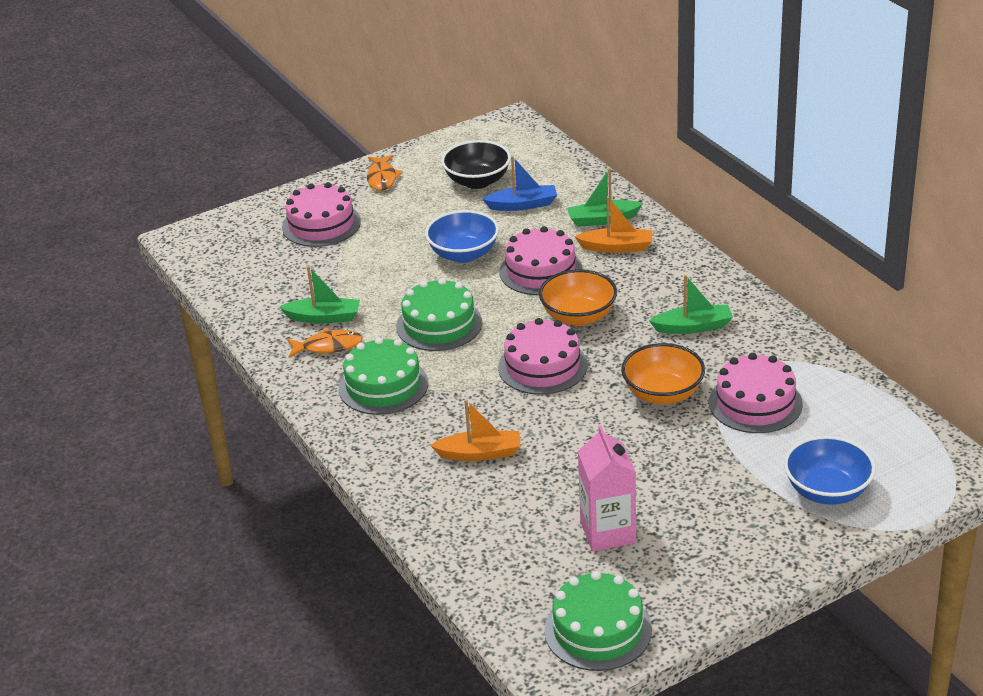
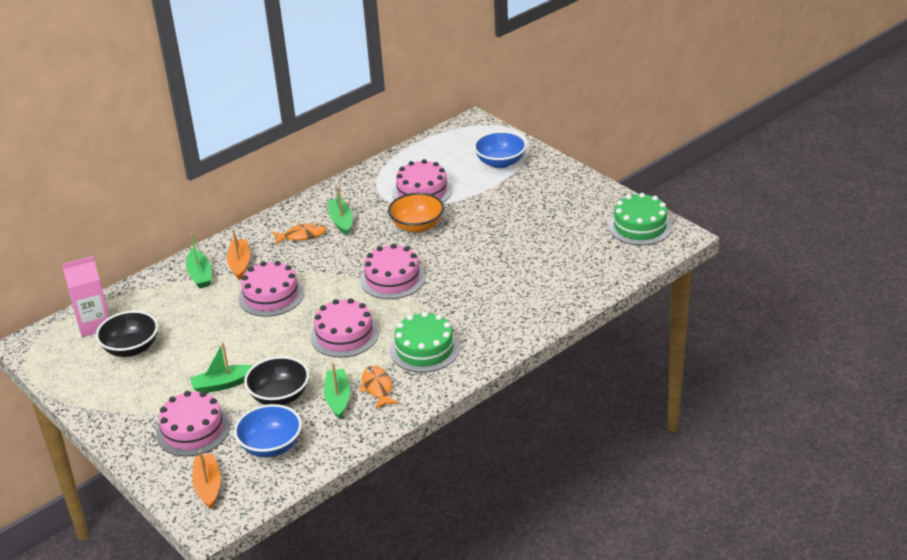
camera: 100 degrees left, 0 degrees up
(348, 278) = (279, 396): none -> black bowl
(382, 178) = (116, 407): orange fish -> orange fish (302, 235)
(387, 241) = (223, 384): none -> green boat
(439, 324) = (344, 335): green cake -> pink cake
(463, 254) = (246, 338): blue bowl -> blue bowl (271, 446)
(480, 453) = (493, 292): orange boat -> orange boat (208, 486)
(523, 205) = (173, 318): blue boat -> none
(578, 316) = (331, 270): orange bowl -> none
(608, 532) = (557, 232): pink carton -> pink carton (94, 324)

